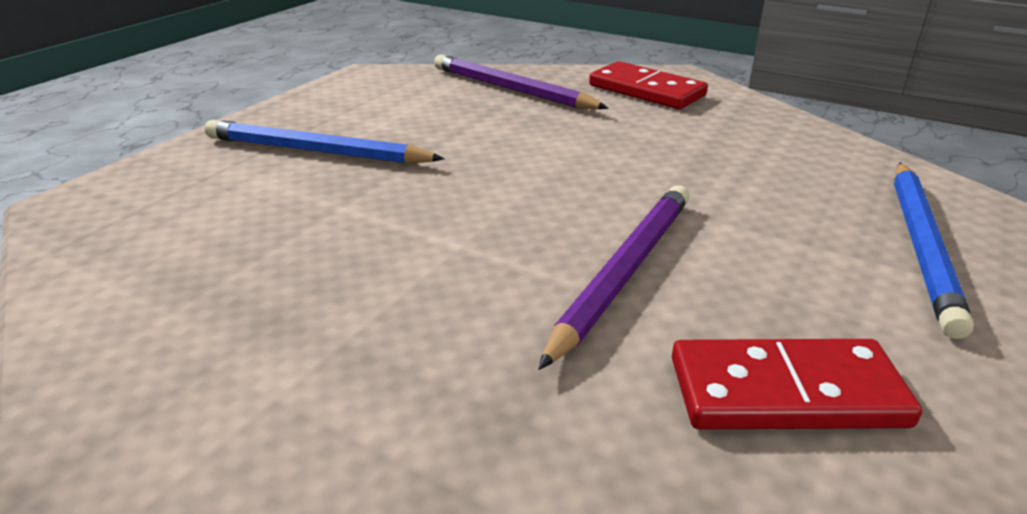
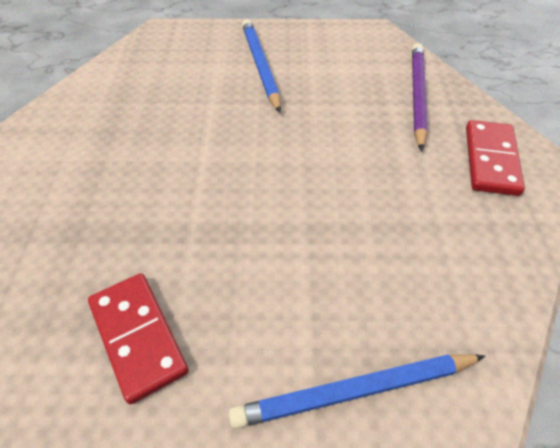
camera: 60 degrees right, 20 degrees up
(624, 272) = (215, 234): purple pencil -> none

